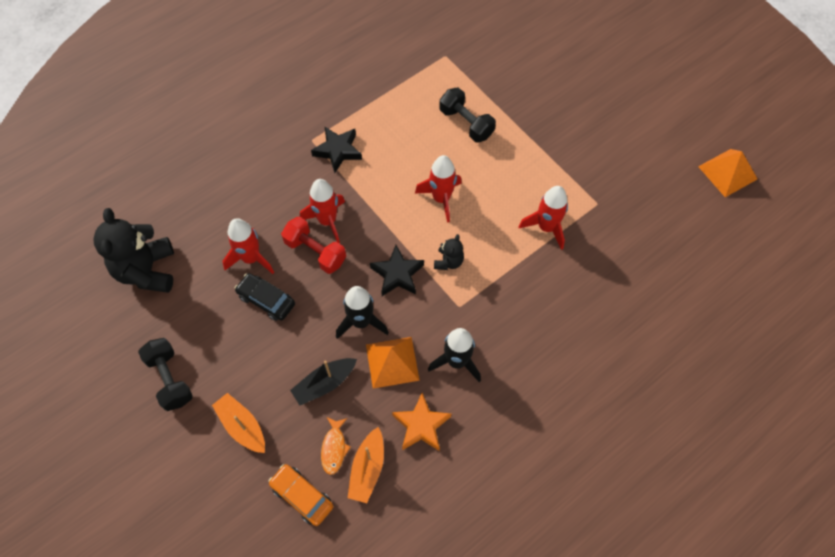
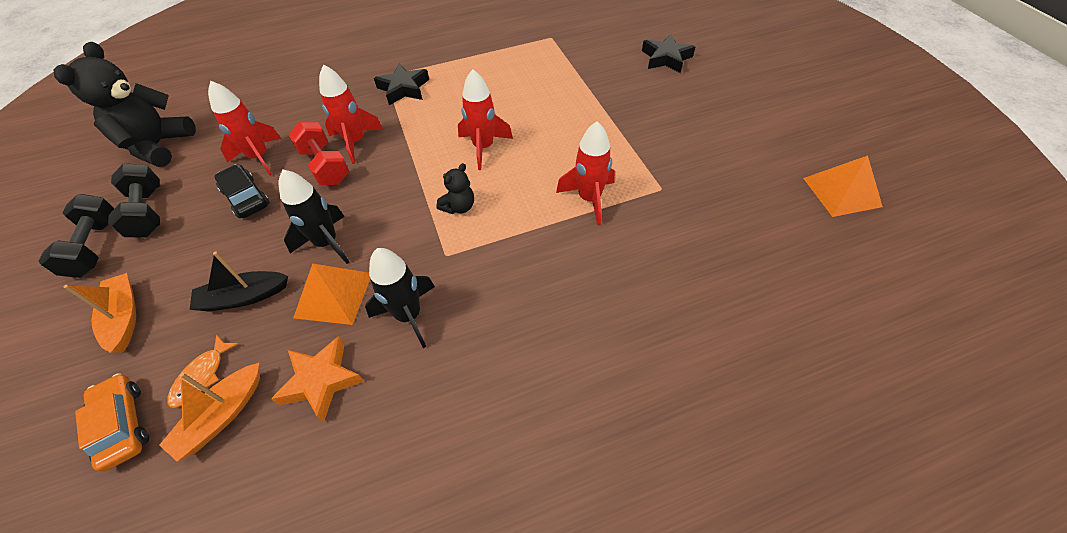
camera: 20 degrees right, 10 degrees down
(397, 274) = (396, 206): black star -> black star (666, 58)
(466, 123) = (544, 90): black dumbbell -> black dumbbell (148, 212)

